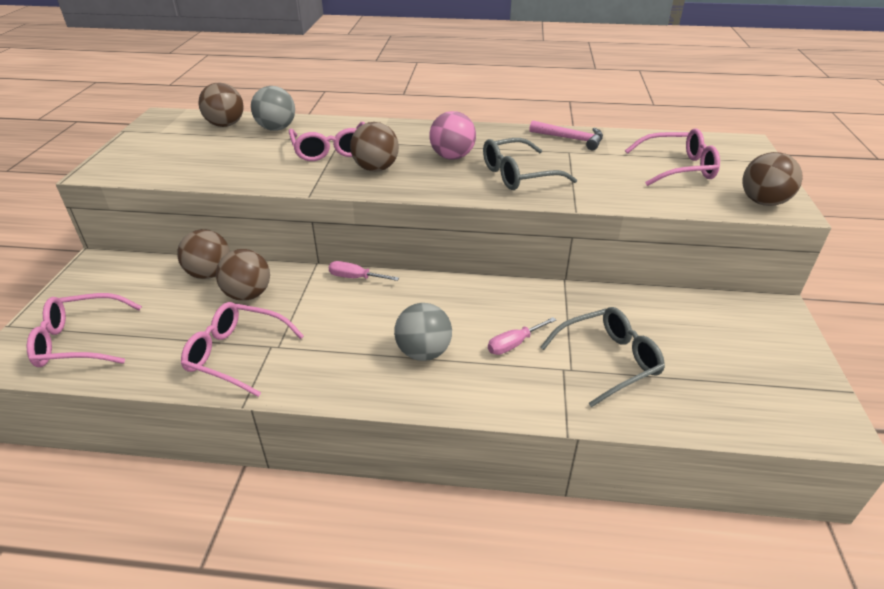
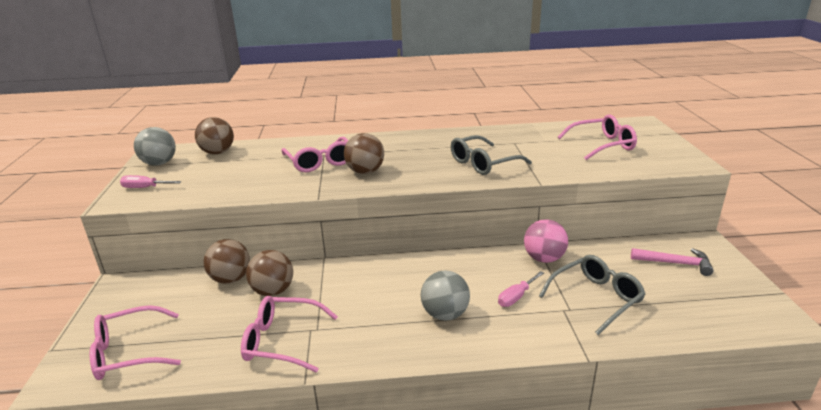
camera: 10 degrees left, 10 degrees down
(276, 128) = (264, 151): grey ball -> grey ball (159, 163)
(355, 278) = (362, 264): pink screwdriver -> pink screwdriver (145, 188)
(452, 157) = (424, 156): pink ball -> pink ball (544, 258)
(571, 139) = (511, 133): pink hammer -> pink hammer (675, 263)
(763, 202) = (675, 162): brown ball -> none

